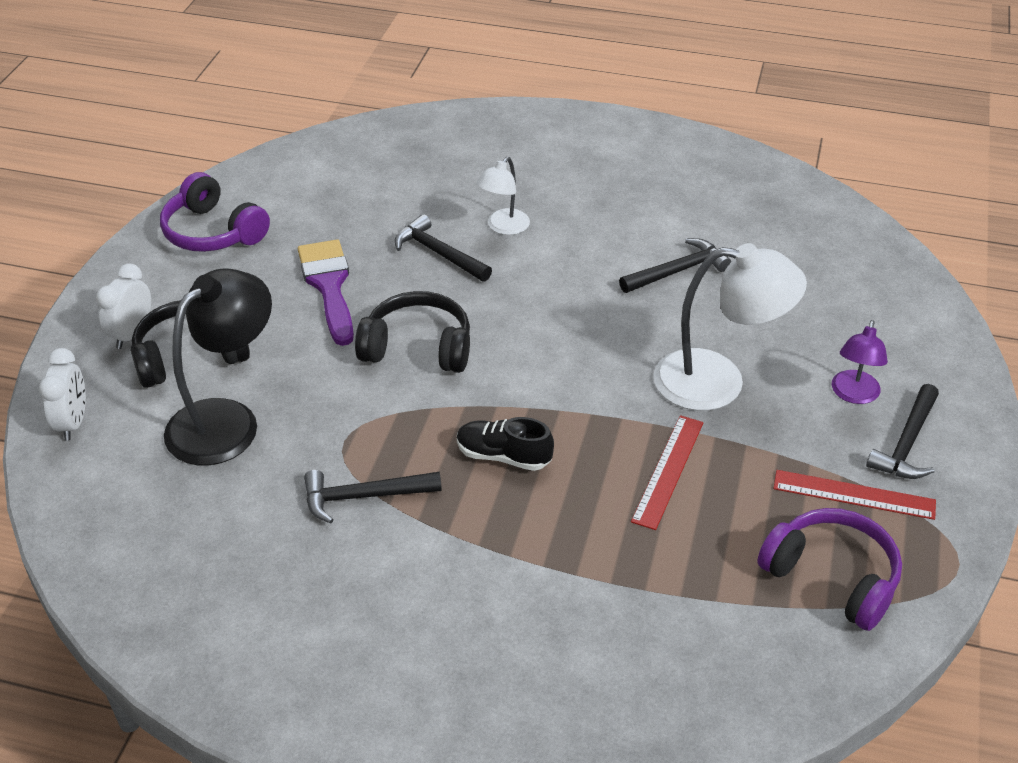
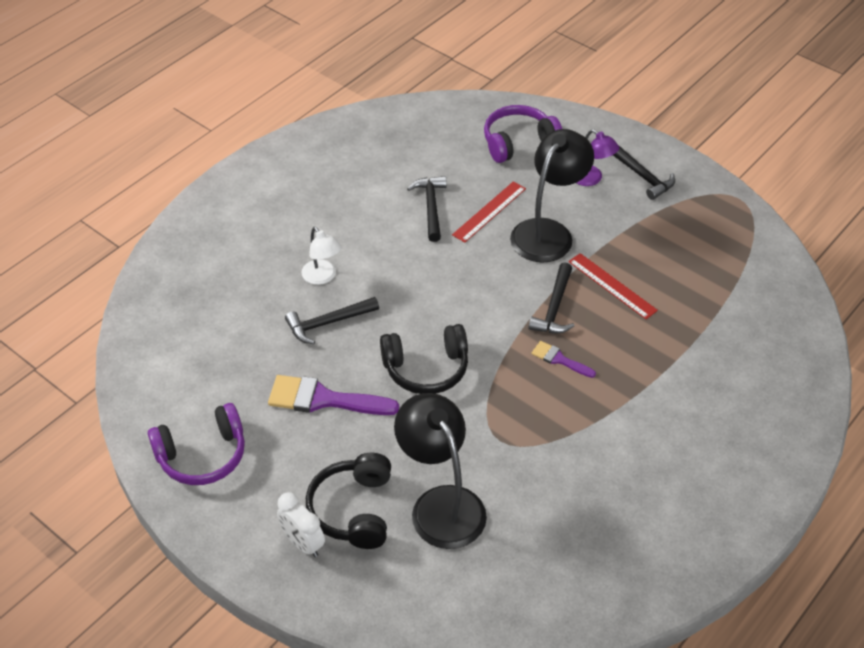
camera: 65 degrees left, 5 degrees up
(73, 423) = (389, 606): white clock -> none
(363, 496) = (559, 445): black hammer -> black hammer (554, 308)
(418, 347) = (426, 369): black headphones -> black headphones turned 135 degrees counterclockwise
(503, 456) = (559, 359): black shoe -> purple brush
(718, 382) = (548, 232): white lamp -> black lamp
(832, 577) = (726, 251): purple headphones -> purple headphones (518, 142)
(854, 495) = (670, 215): red ruler -> red ruler (489, 211)

